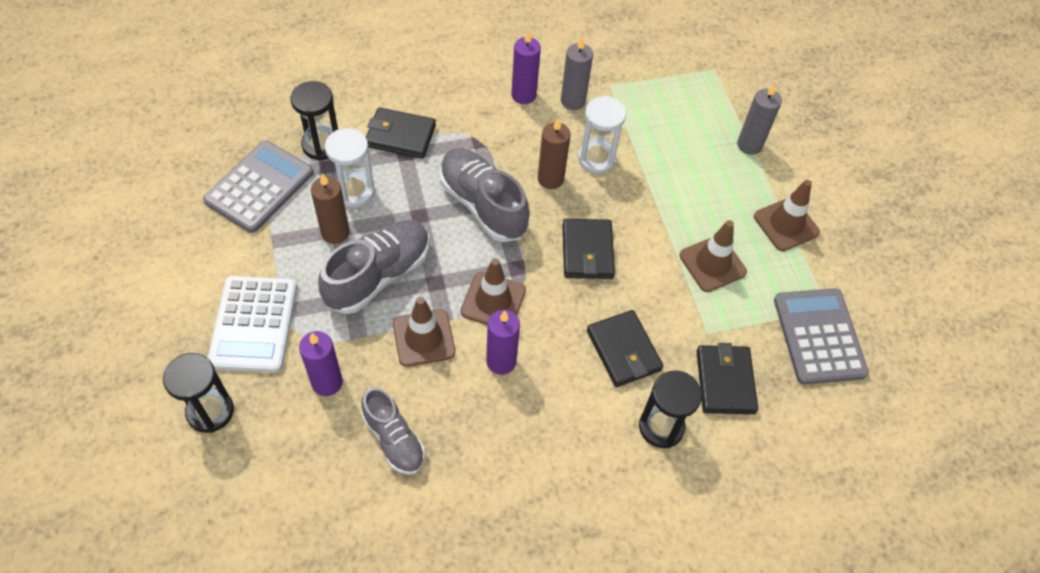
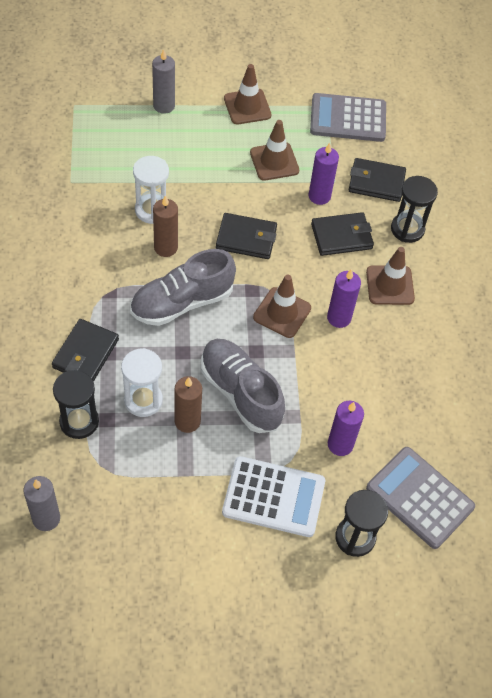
camera: 80 degrees left, 0 degrees up
(259, 187) = (118, 481): grey calculator -> grey calculator (420, 497)
(394, 439) = (397, 402): grey shoe -> none
(423, 338) = (309, 368): brown traffic cone -> brown traffic cone (390, 285)
(523, 95) = (63, 247): purple candle -> purple candle (319, 196)
(573, 101) = (81, 212): grey candle -> grey candle (46, 518)

